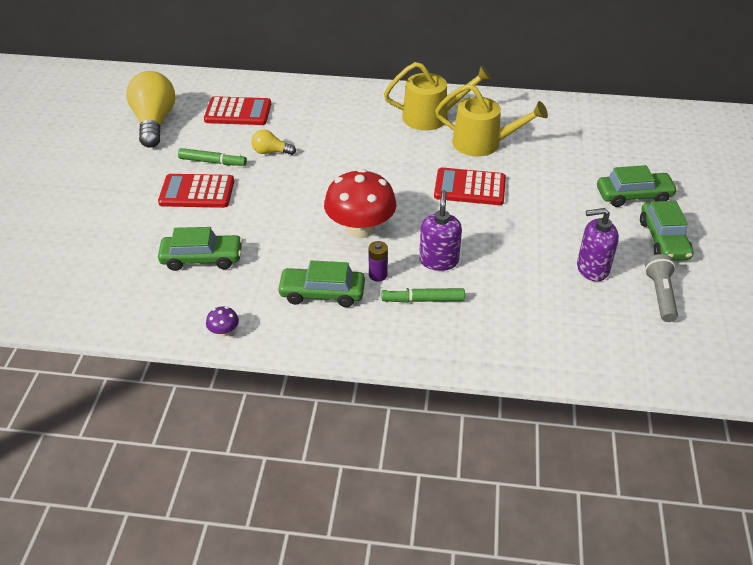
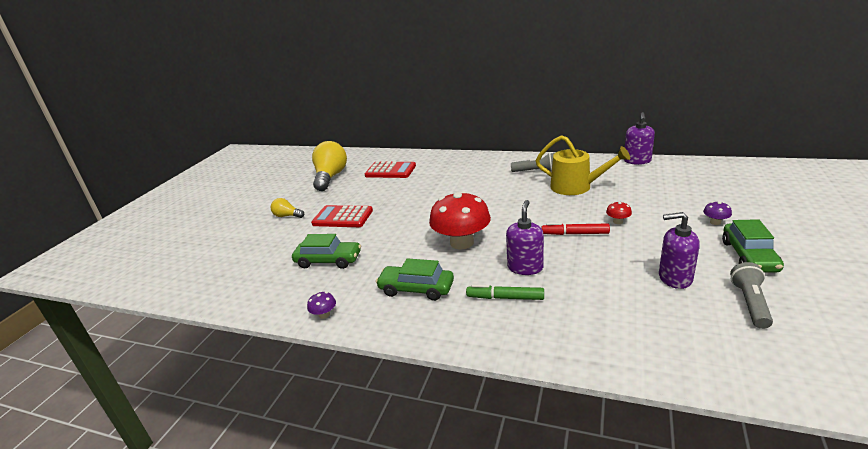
camera: 15 degrees right, 15 degrees down
(213, 162) = (361, 199): green marker -> none
(271, 152) = (406, 193): yellow light bulb -> yellow light bulb (287, 216)
(378, 275) = (468, 277): purple battery -> none
(431, 117) = (536, 171): yellow watering can -> grey flashlight
(469, 188) = (561, 216): red calculator -> none
(488, 213) = (575, 234): none -> red marker
(533, 196) = (618, 221): none -> red mushroom
(551, 102) = (637, 161): none -> purple soap dispenser
(634, 196) = (715, 222): green car -> purple mushroom

